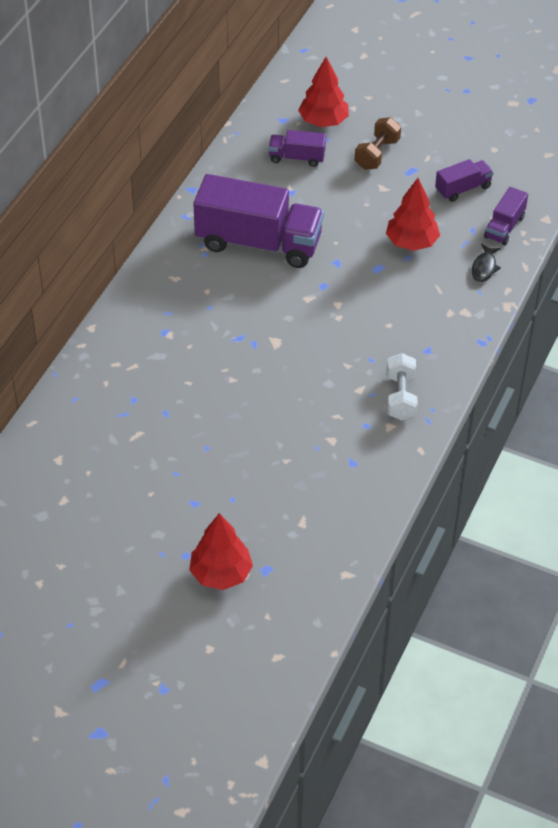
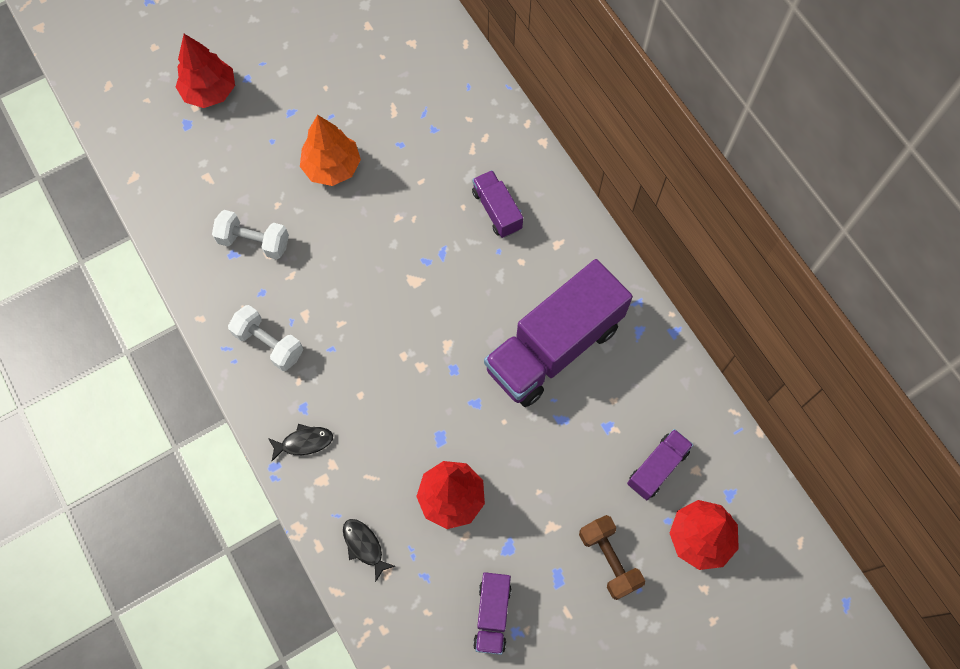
camera: 125 degrees right, 20 degrees up
(222, 444) = (332, 167): none -> orange tree
(330, 455) = (254, 242): none -> white dumbbell
(450, 336) = (304, 442): none -> black fish
(504, 227) = (405, 615): purple truck -> purple truck (497, 210)

